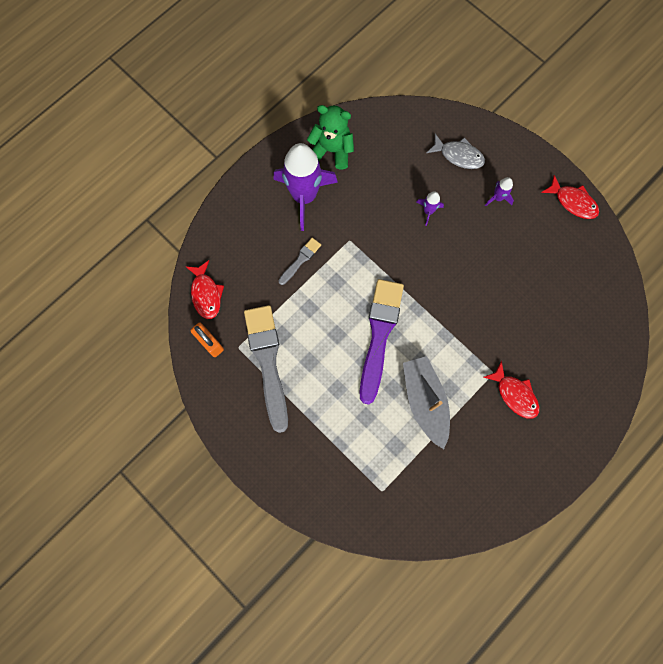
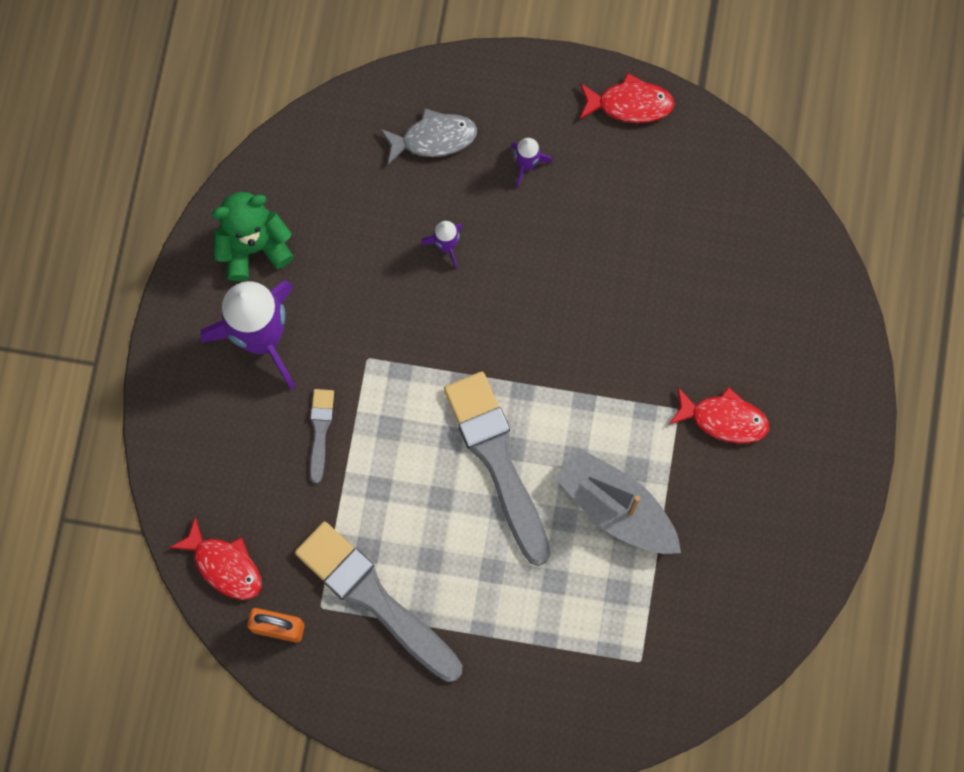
camera: 35 degrees left, 0 degrees up
(379, 335) = (497, 461): purple brush -> grey brush

